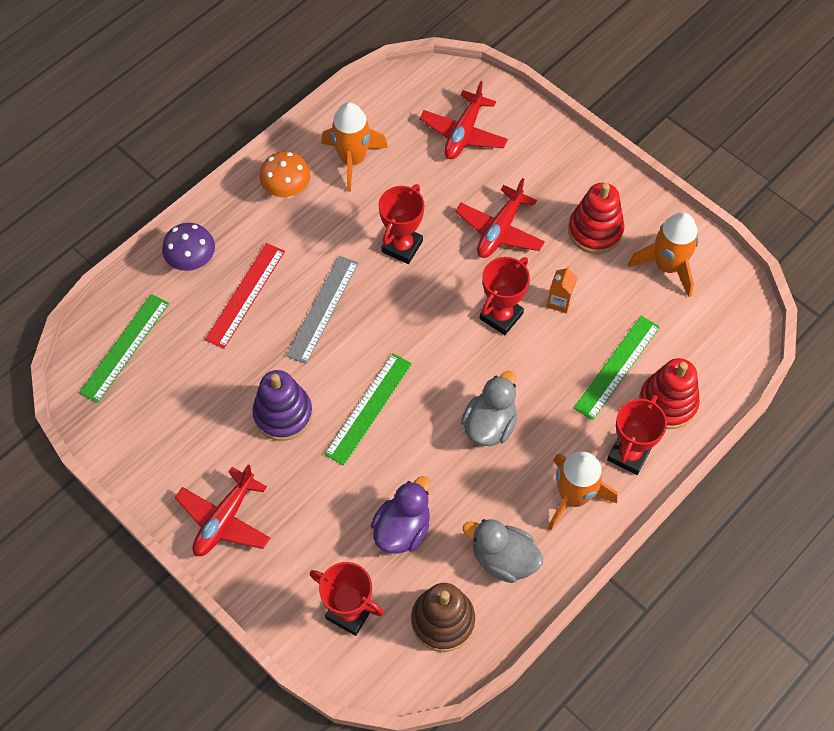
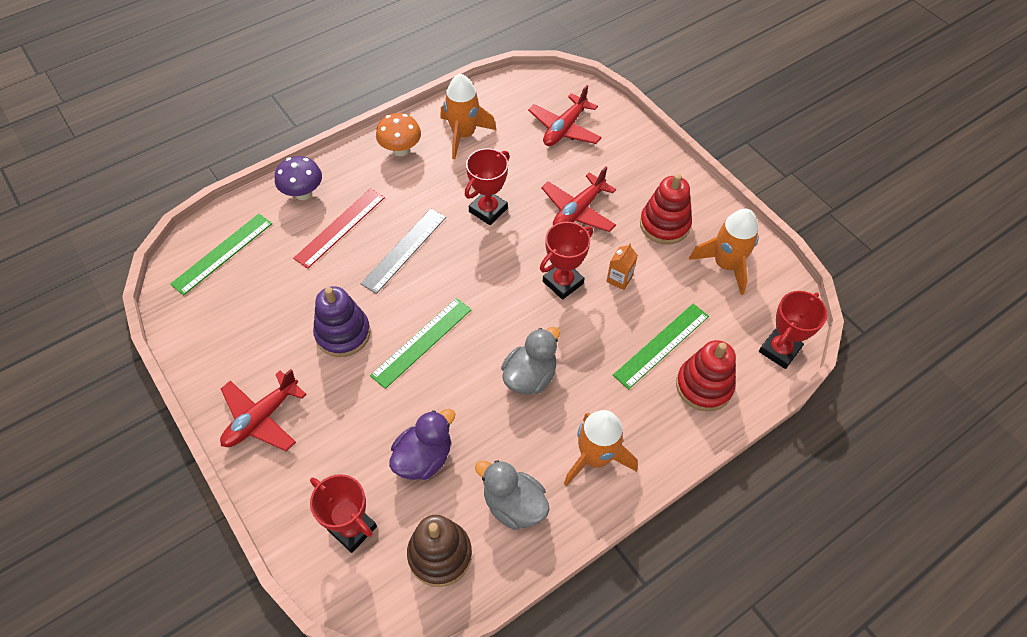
camera: 10 degrees right, 5 degrees down
(628, 454) = (657, 427): red trophy -> red trophy (779, 350)

